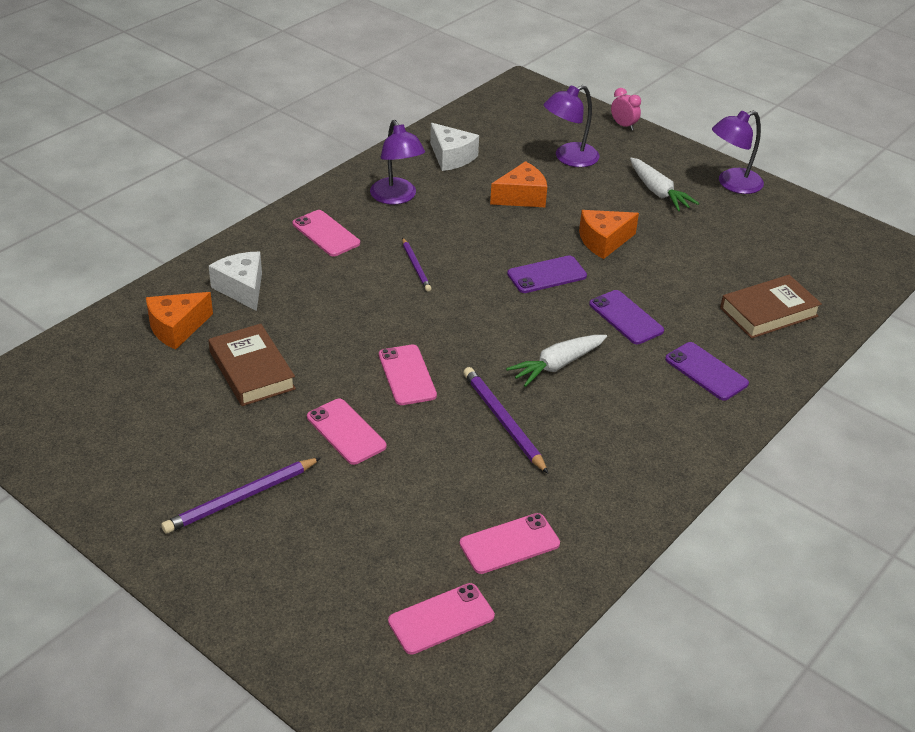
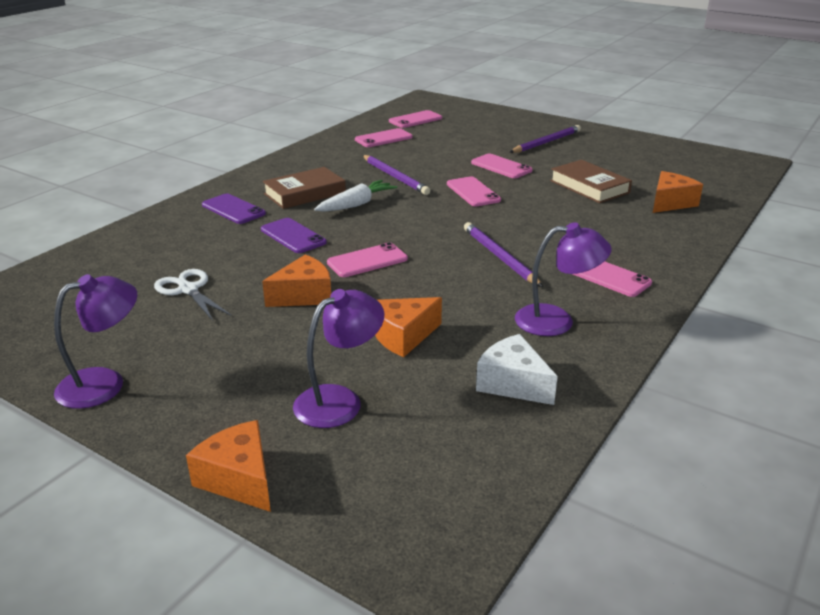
camera: 175 degrees right, 10 degrees down
(242, 288) = (646, 229): white cheese -> none
(396, 197) = (556, 321): purple lamp -> purple lamp turned 120 degrees clockwise
(416, 266) = (499, 257): purple pencil -> purple pencil, size x1.60
(547, 275) = (367, 261): purple phone -> pink phone
(623, 125) = (239, 479): pink clock -> orange cheese
(658, 192) = (219, 361): white carrot -> none
(708, 258) = (188, 290): none -> white scissors
(769, 312) = (152, 250): brown book -> brown book (304, 193)

